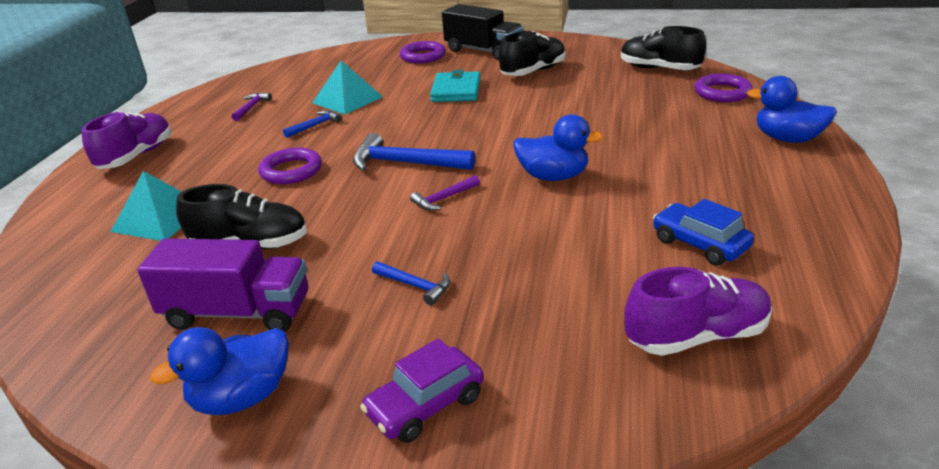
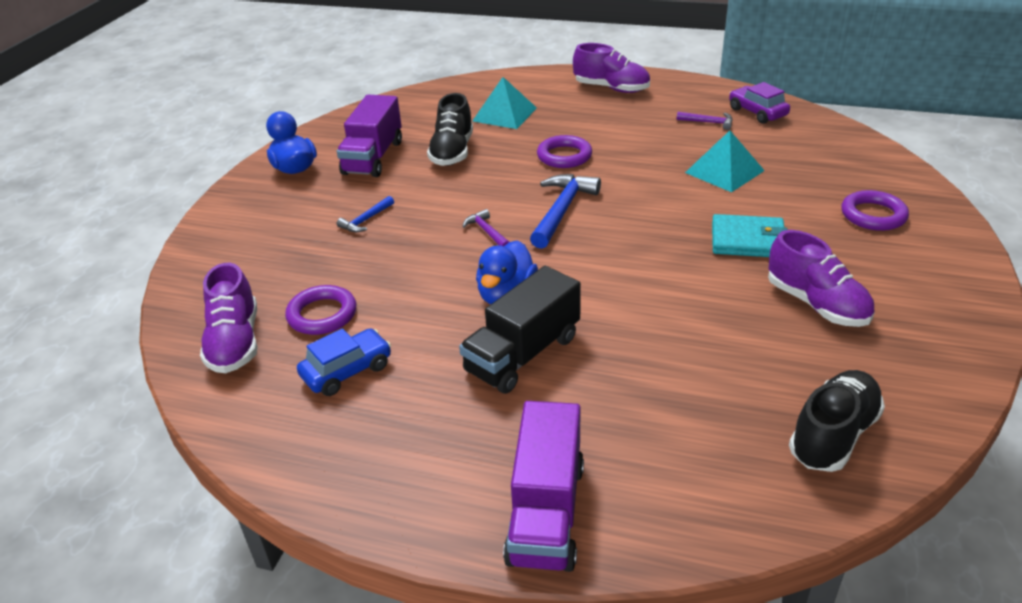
camera: 95 degrees right, 5 degrees up
(315, 125) = (658, 159): blue hammer -> none
(425, 405) = (248, 226): purple car -> purple car (757, 112)
(483, 51) = (901, 264): black truck -> black truck (523, 354)
(533, 71) = (816, 304): black shoe -> purple shoe
(722, 93) = (724, 487): purple ring -> purple ring (322, 314)
(787, 139) = (546, 512): blue duck -> purple truck

